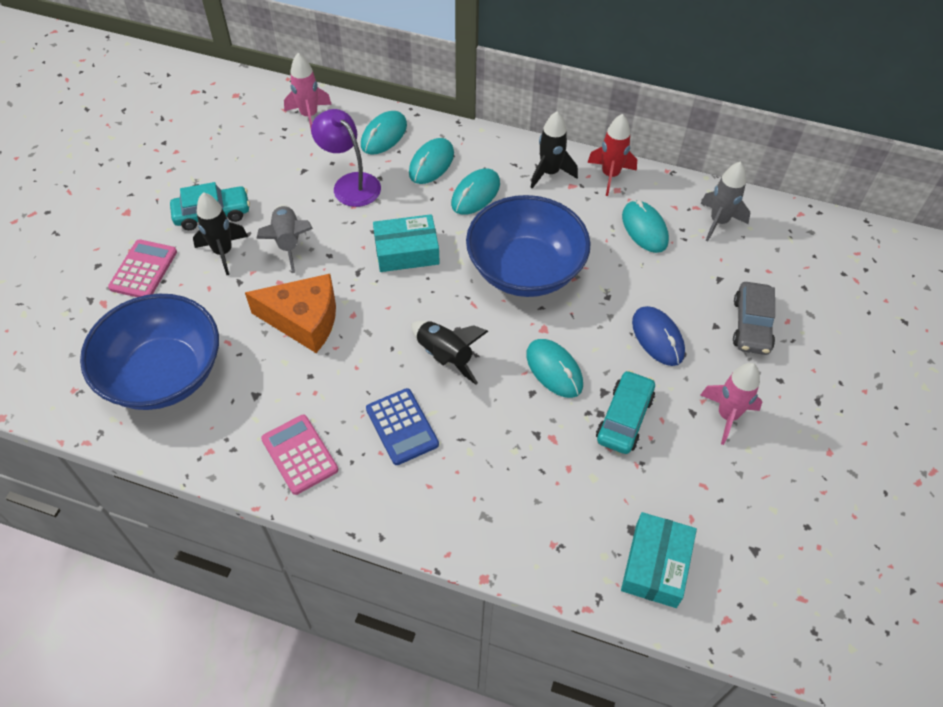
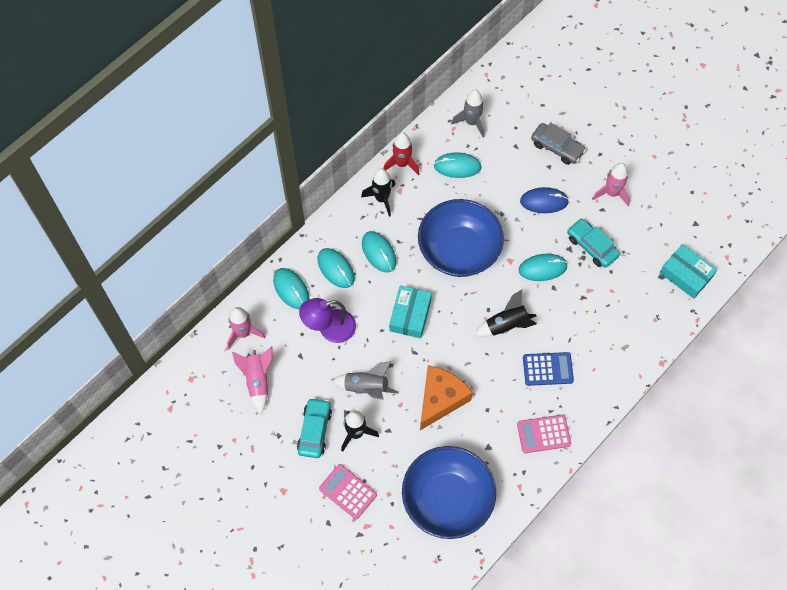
camera: 65 degrees left, 10 degrees up
(256, 146) = (257, 380): none -> pink rocket

